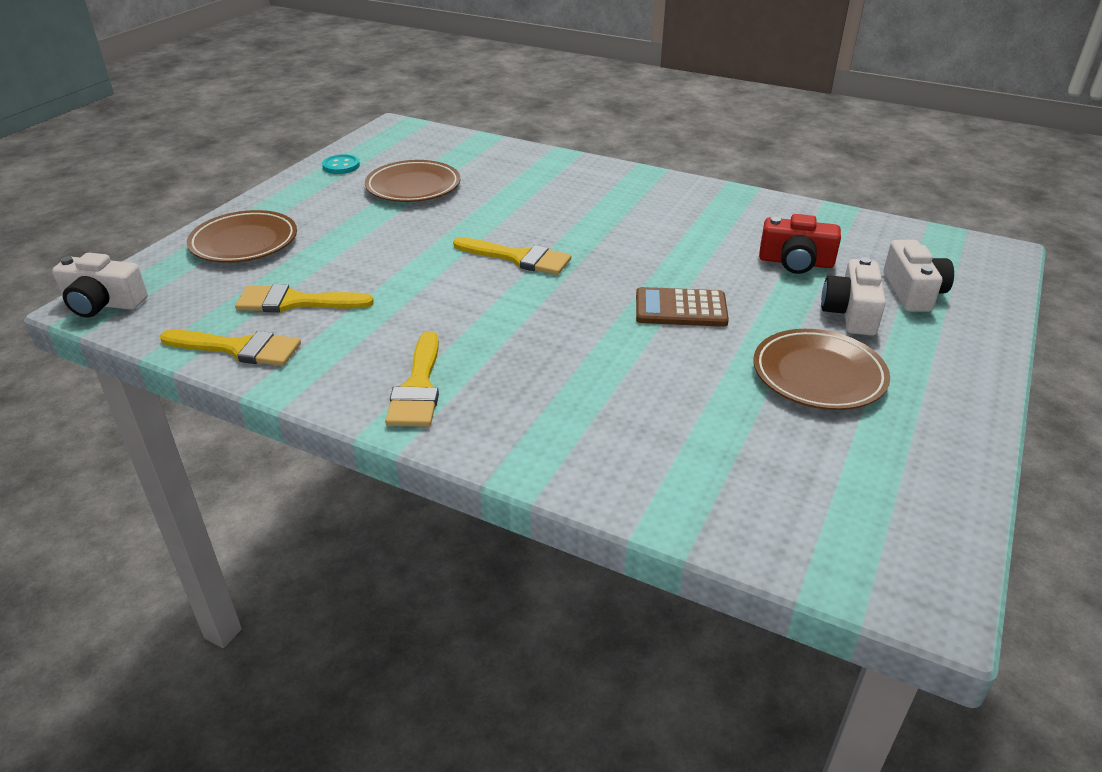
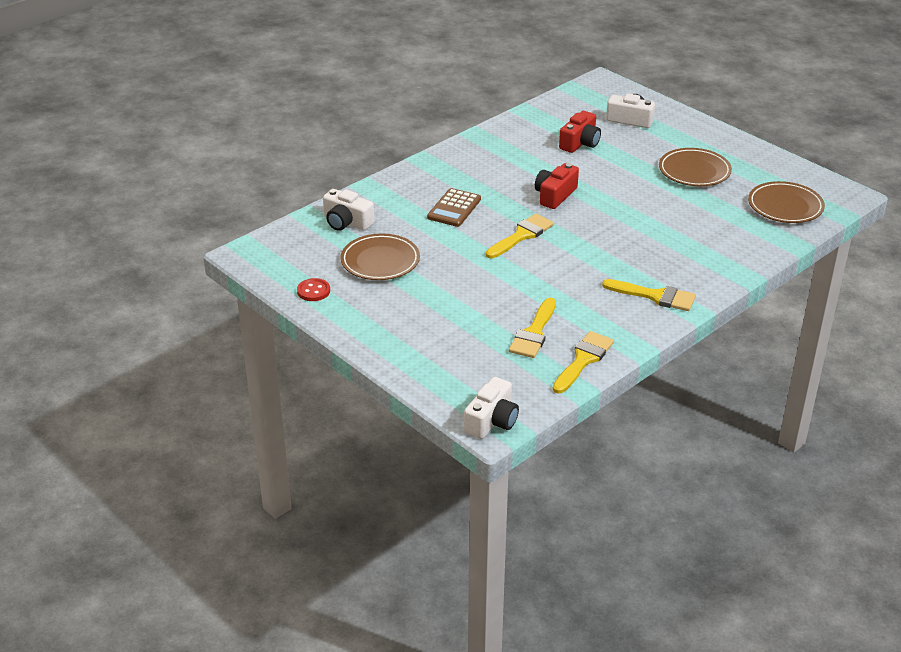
camera: 70 degrees left, 0 degrees up
(244, 242) = (429, 350): brown plate -> brown plate (785, 206)
(341, 166) = (313, 291): turquoise button -> red button
(636, 265) = (555, 195): none -> red camera
(680, 309) = (613, 193): brown calculator -> brown calculator (454, 208)
(851, 313) = (642, 144): white camera -> white camera (346, 222)

